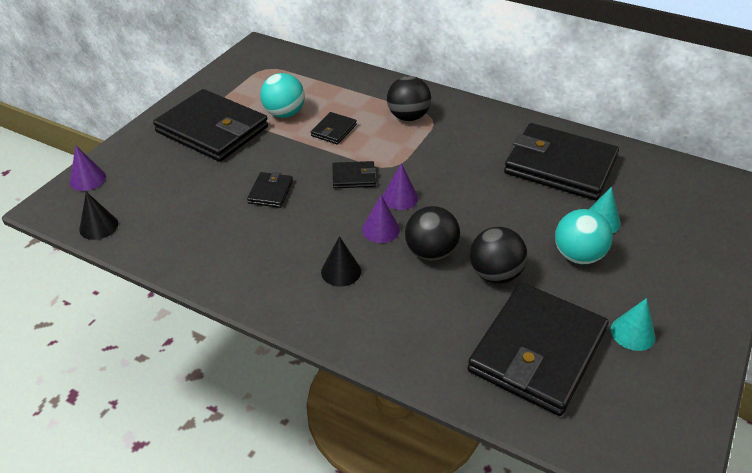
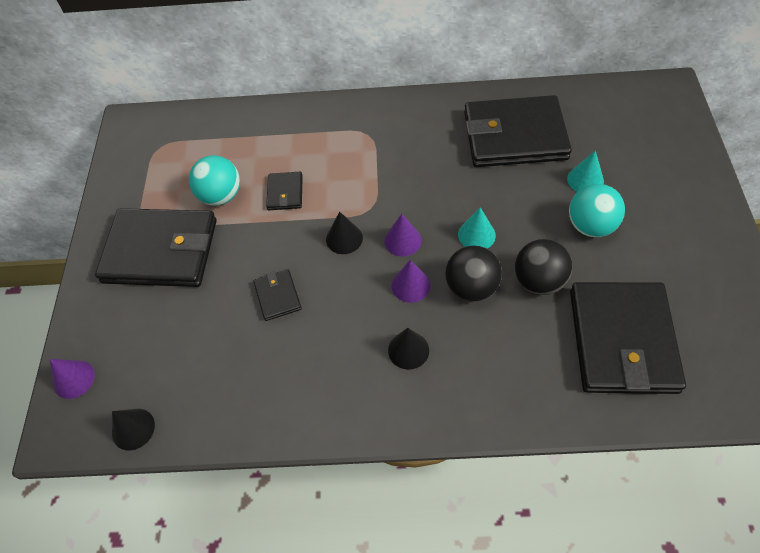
camera: 25 degrees left, 15 degrees up
(354, 177) = (344, 238): black wallet -> black cone
(408, 117) = (344, 143): black ball -> none
(632, 333) = (679, 281): turquoise cone -> turquoise cone (476, 235)

